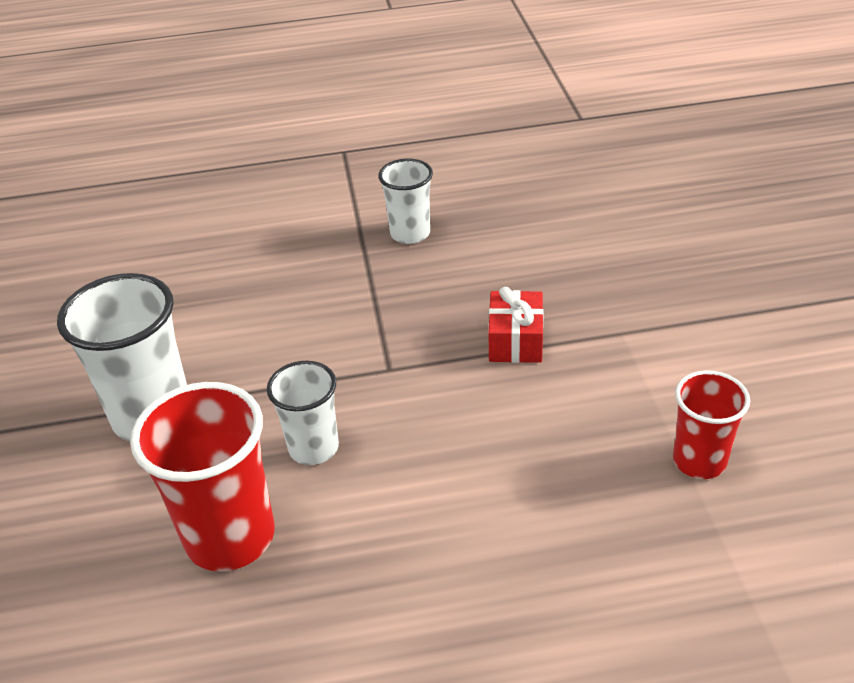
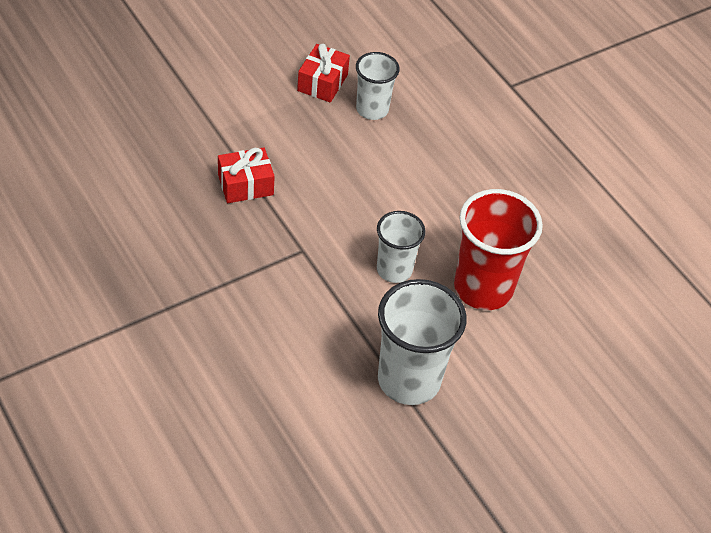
camera: 120 degrees left, 10 degrees up
(410, 234) = (128, 283): white cup -> white cup (372, 109)
(699, 461) = (322, 83): red cup -> red gift

